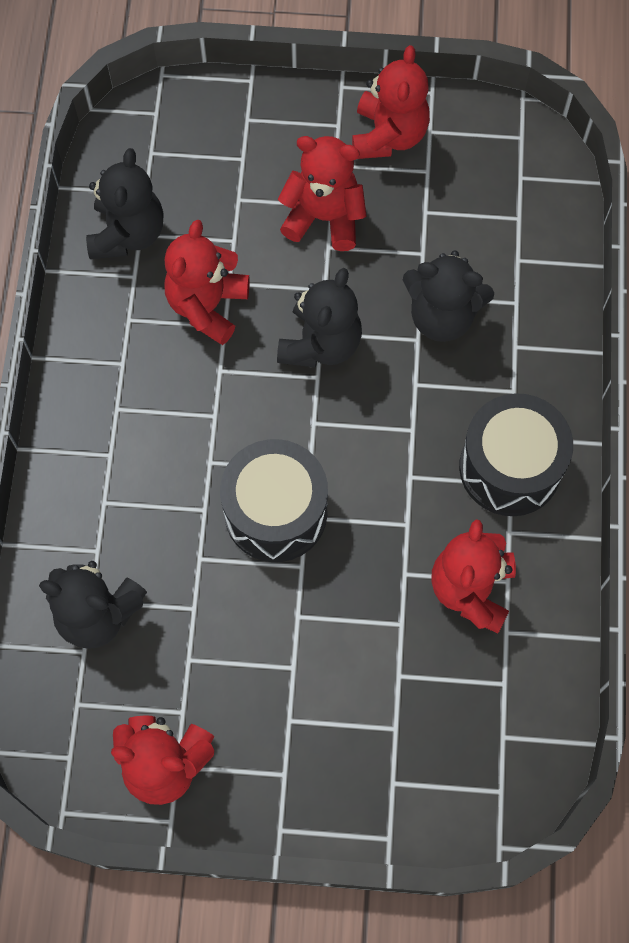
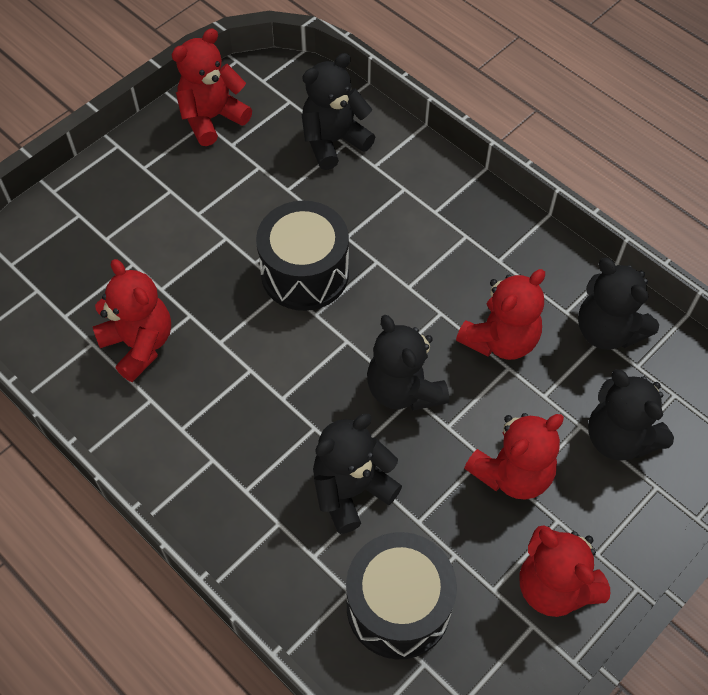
camera: 130 degrees right, 10 degrees down
(207, 306) = (500, 340): red teddy bear -> red teddy bear turned 75 degrees clockwise
(226, 166) = (619, 437): none -> black teddy bear
(510, 467) = (192, 438): black drum -> black drum (398, 606)

